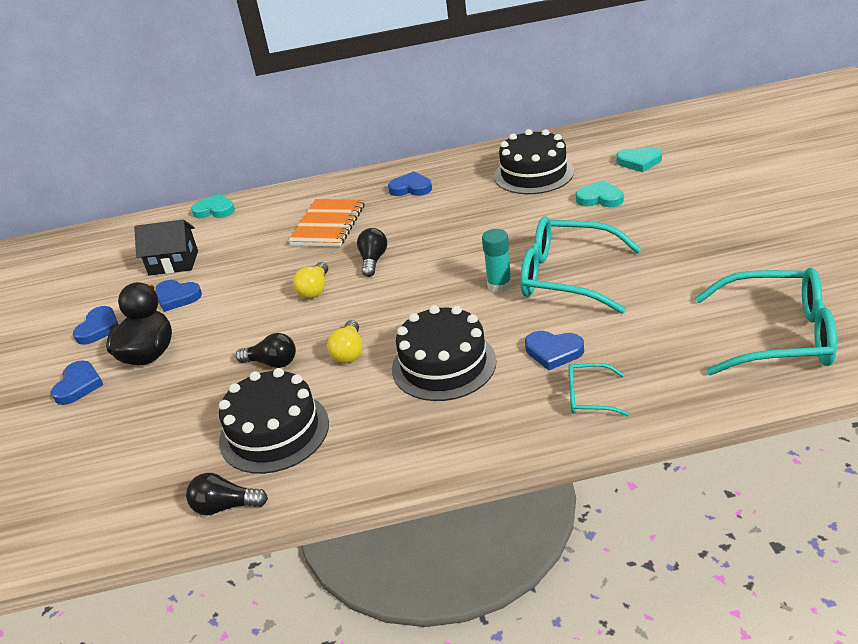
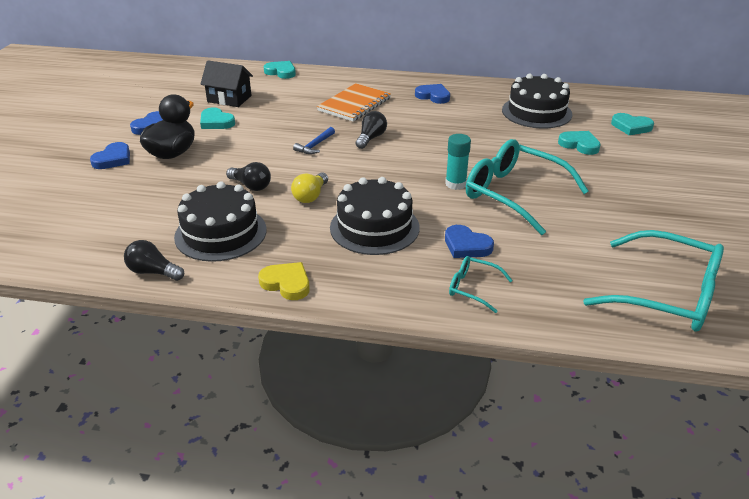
camera: 15 degrees right, 0 degrees up
(177, 297) = (216, 122): blue heart -> turquoise heart
(315, 289) = (315, 145): yellow light bulb -> blue hammer
(389, 464) = (286, 283): none -> yellow heart

